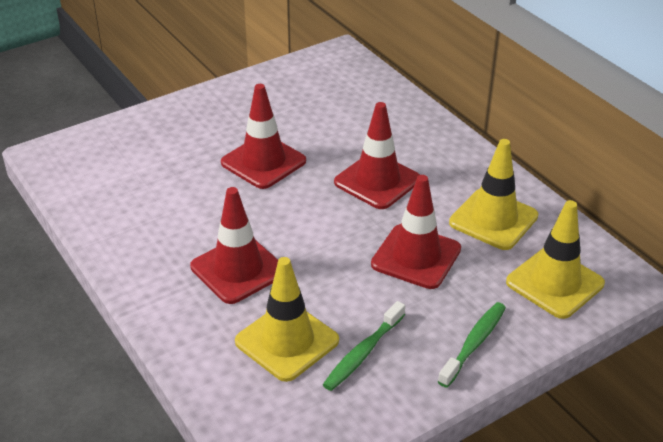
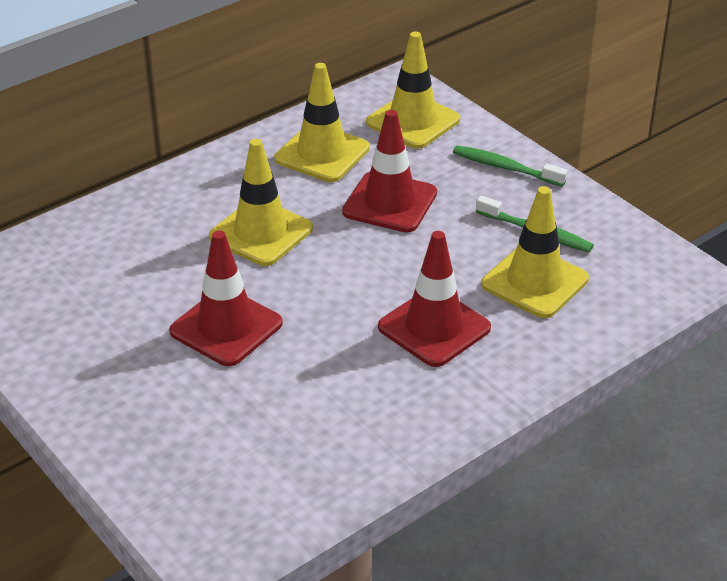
camera: 95 degrees left, 0 degrees up
(377, 181) = (261, 233): red traffic cone -> yellow traffic cone

